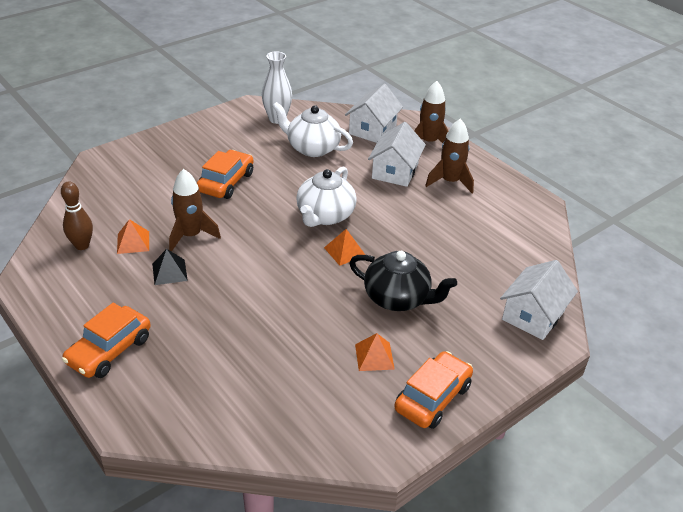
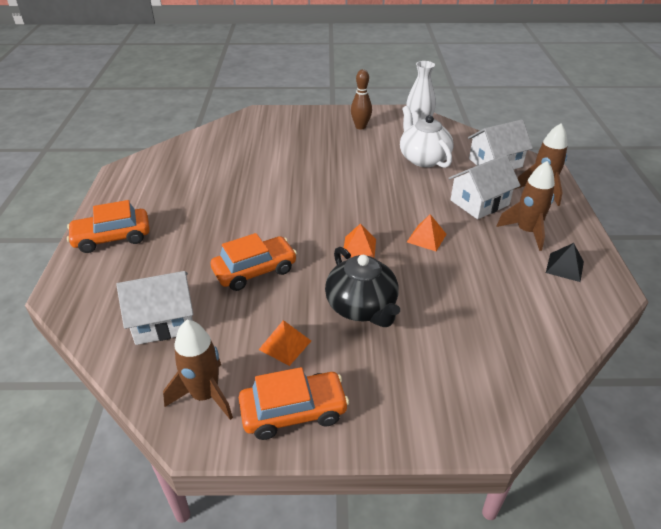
camera: 40 degrees right, 0 degrees up
(82, 245) = (180, 163): brown bowling pin -> brown bowling pin (360, 127)
(133, 242) = (213, 174): orange pyramid -> orange pyramid (426, 238)
(169, 272) = (212, 203): black pyramid -> black pyramid (564, 267)
(191, 236) = (255, 185): brown rocket -> brown rocket (205, 395)
(226, 182) = (325, 159): orange car -> orange car (255, 270)
(325, 216) = (375, 213): white teapot -> none
(533, 315) = (484, 394): white house -> white house (163, 321)

